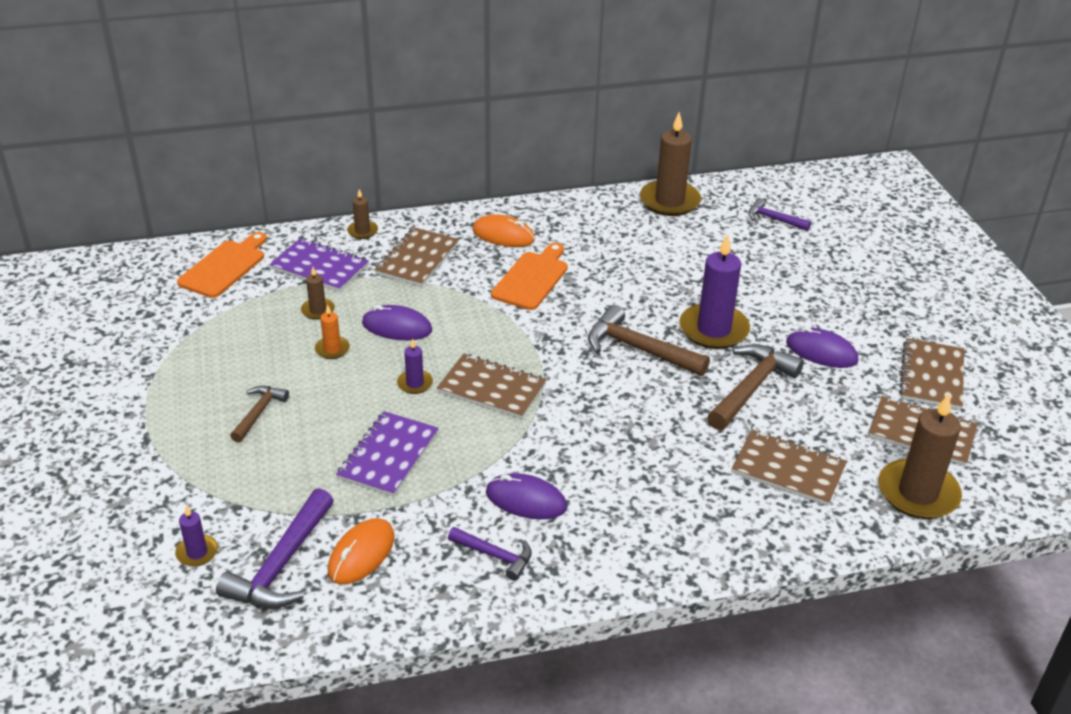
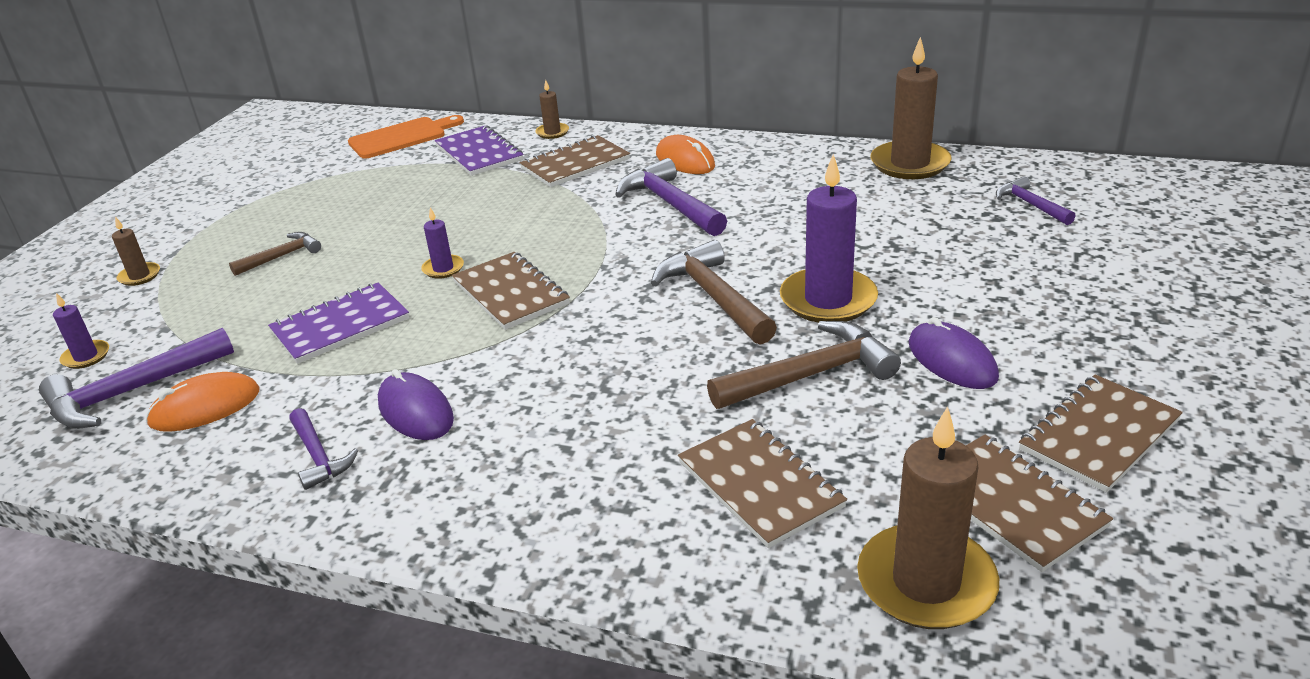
camera: 35 degrees right, 5 degrees down
(318, 310) = (434, 187): brown candle -> brown candle (139, 276)
(332, 349) = (407, 221): orange candle -> none
(397, 327) = (487, 216): purple mouse -> none
(532, 278) = (670, 204): orange cutting board -> purple hammer

